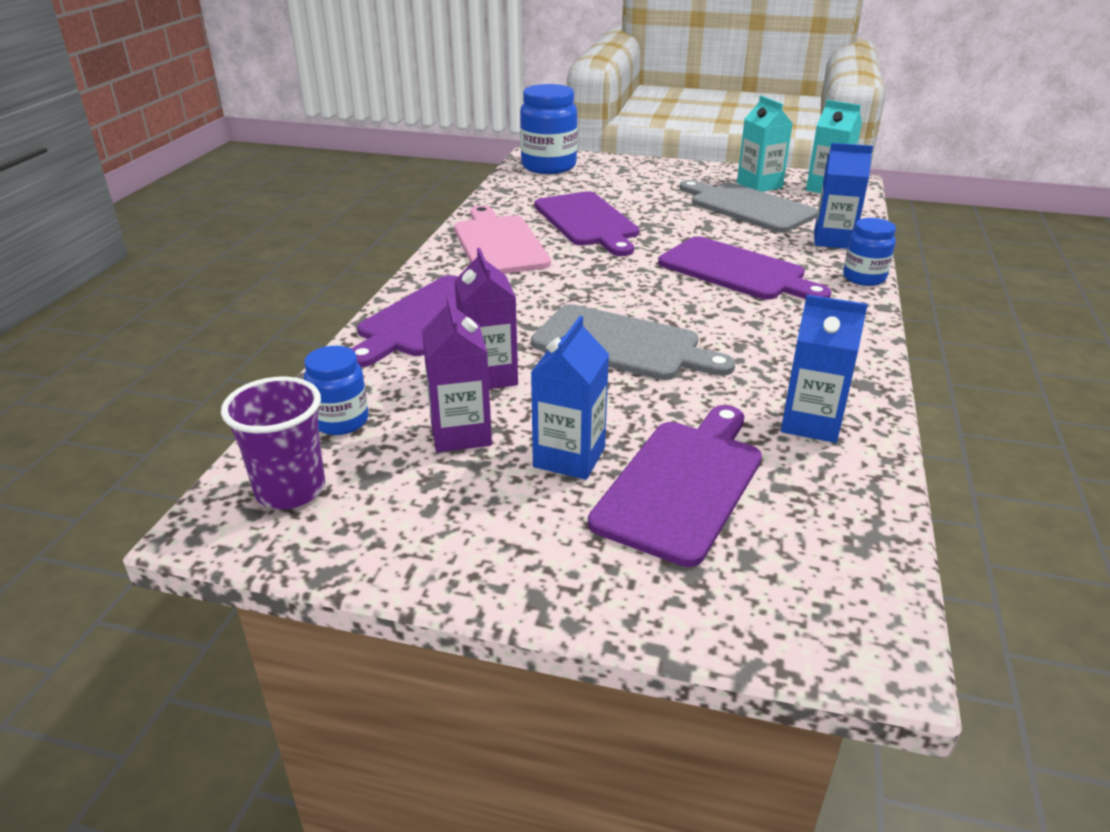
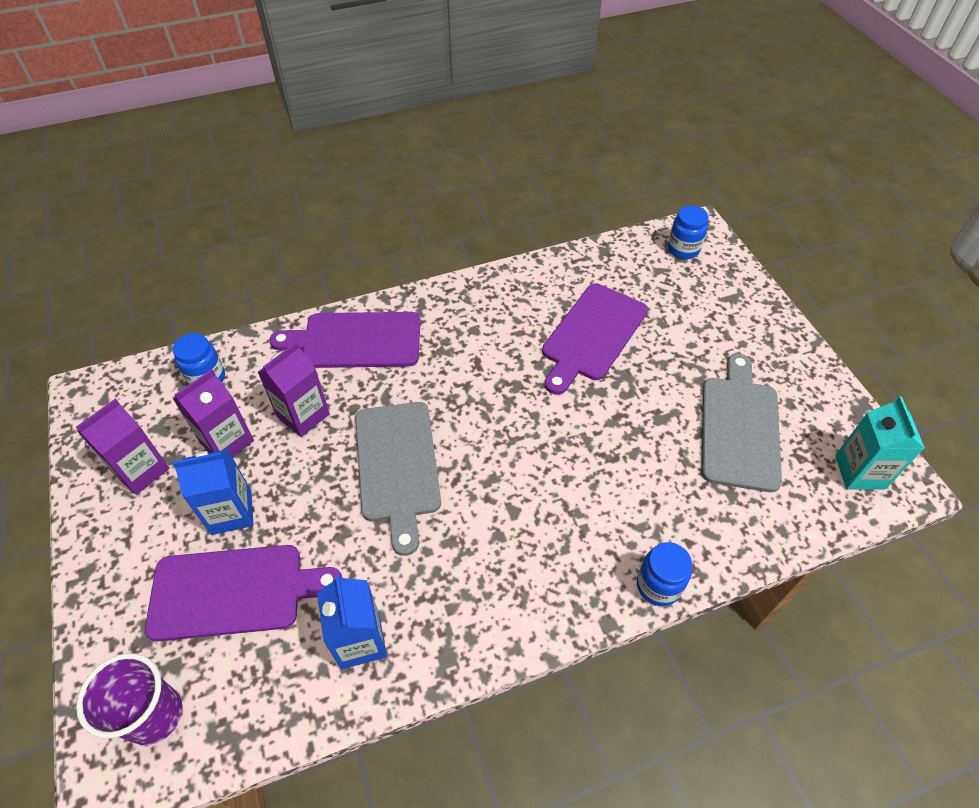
camera: 55 degrees right, 20 degrees up
(290, 490) = (130, 401): purple cup -> purple cup (155, 715)
(423, 509) = (141, 470): none -> purple carton
(499, 243) = (502, 307): pink cutting board -> none
(548, 166) = (683, 249): blue jar -> blue jar, size x0.58
(736, 271) = (586, 481): purple cutting board -> none
(759, 185) = (805, 412): turquoise carton -> none
(833, 240) = (726, 528): blue carton -> none

